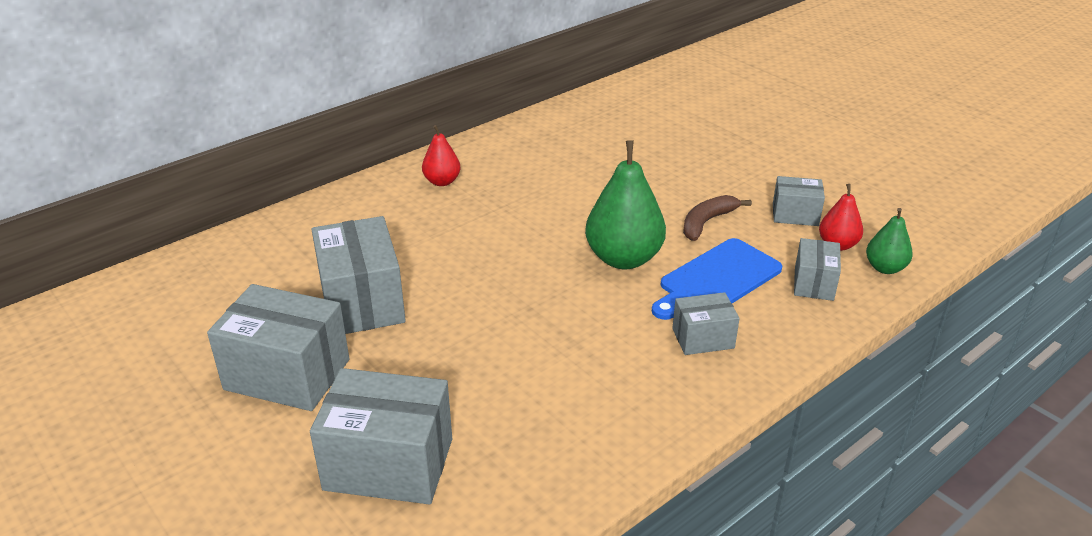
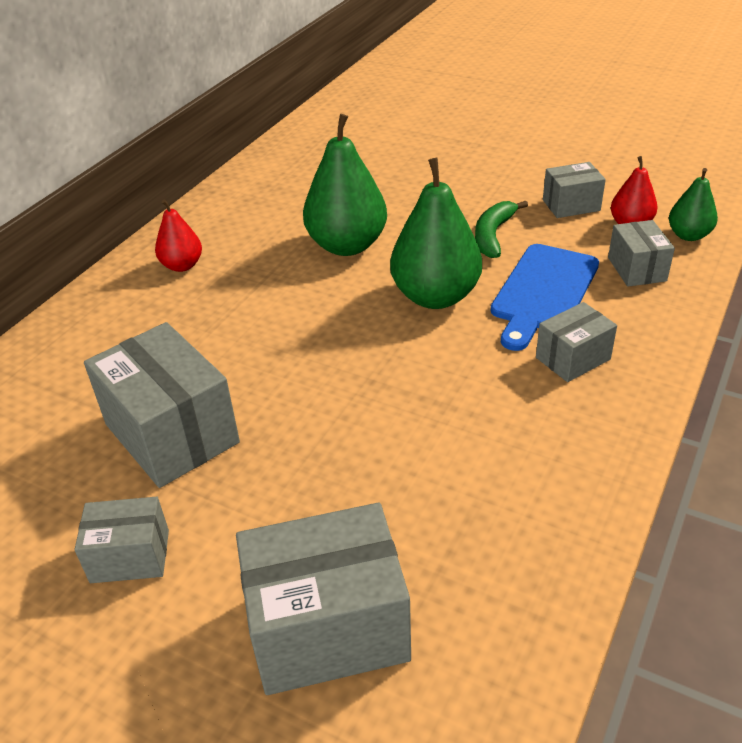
camera: 20 degrees left, 5 degrees up
(287, 374) = (130, 556): grey box -> grey box, size x0.55
(579, 199) = (347, 245): none -> green pear
(707, 222) = (493, 235): brown banana -> green banana

